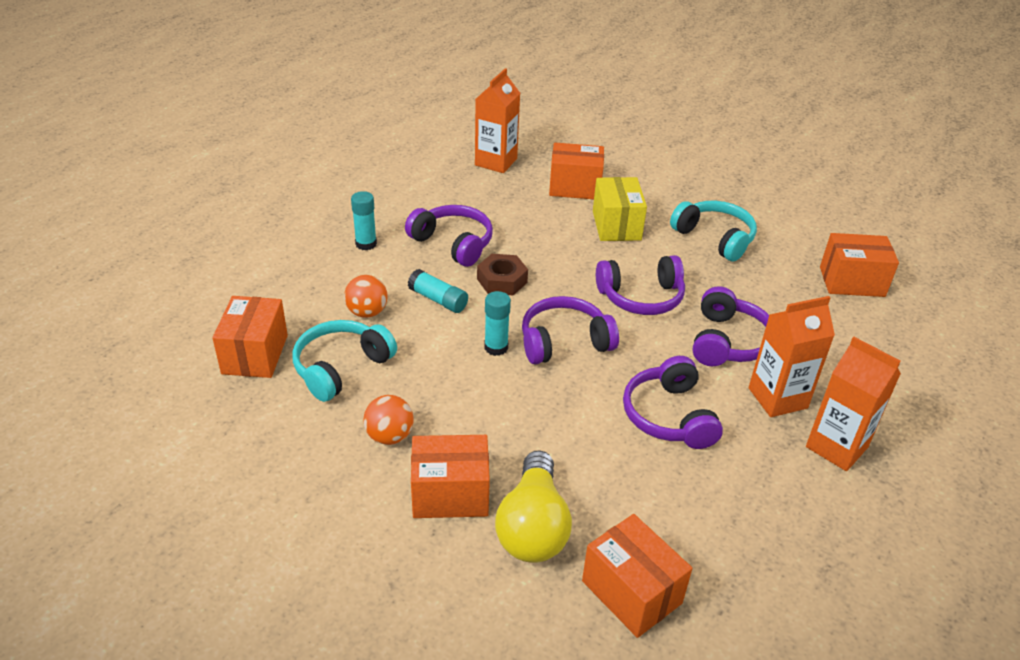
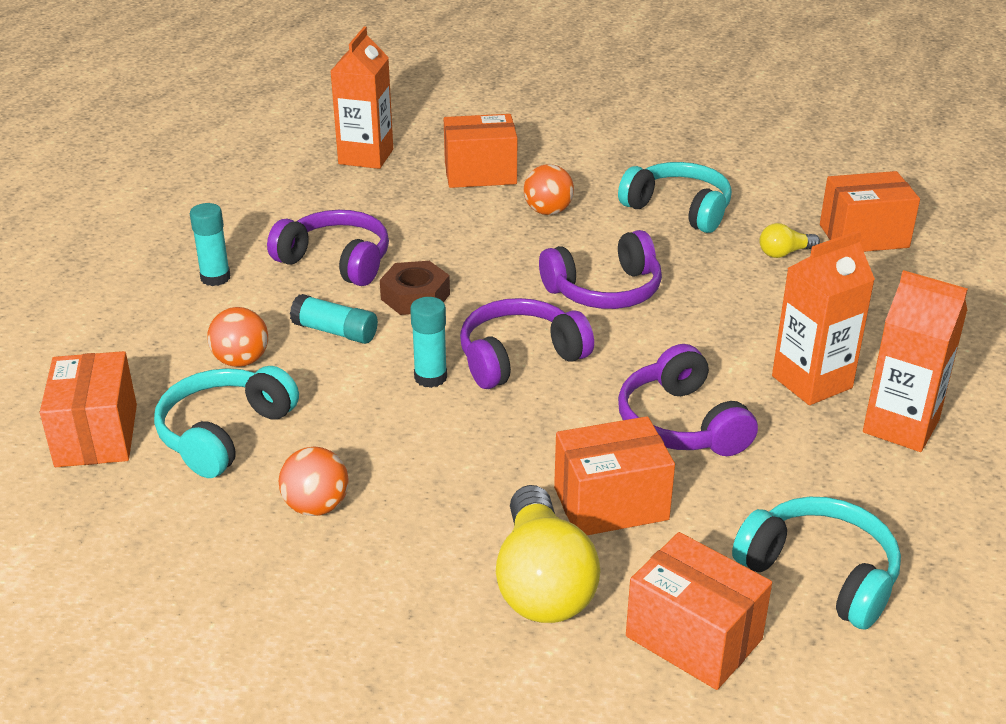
camera: 10 degrees left, 5 degrees down
(450, 494) = (420, 563): orange box -> orange box (611, 503)
(616, 225) = (548, 211): yellow box -> orange ball
(728, 342) = (730, 326): purple headphones -> none
(740, 558) = (820, 574): none -> turquoise headphones
(786, 287) = (784, 253): none -> yellow light bulb

